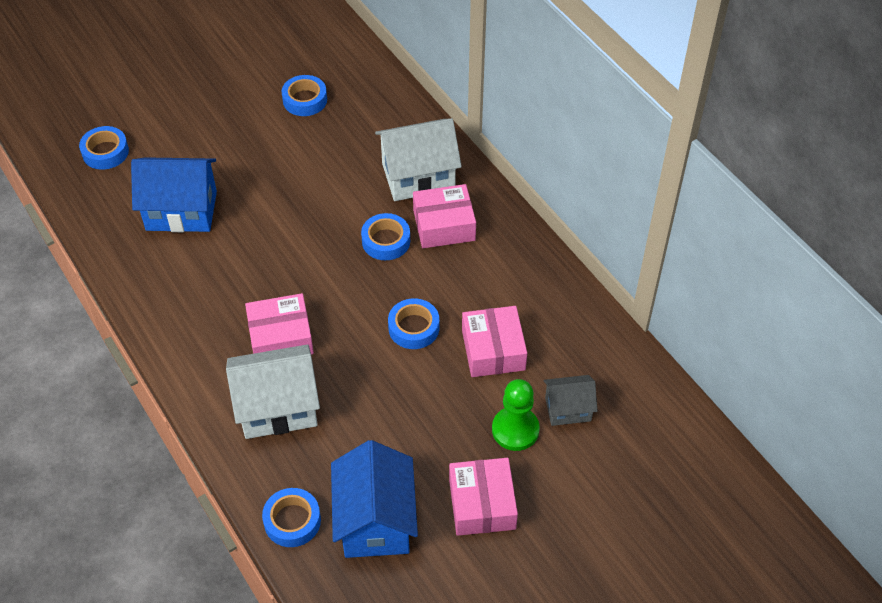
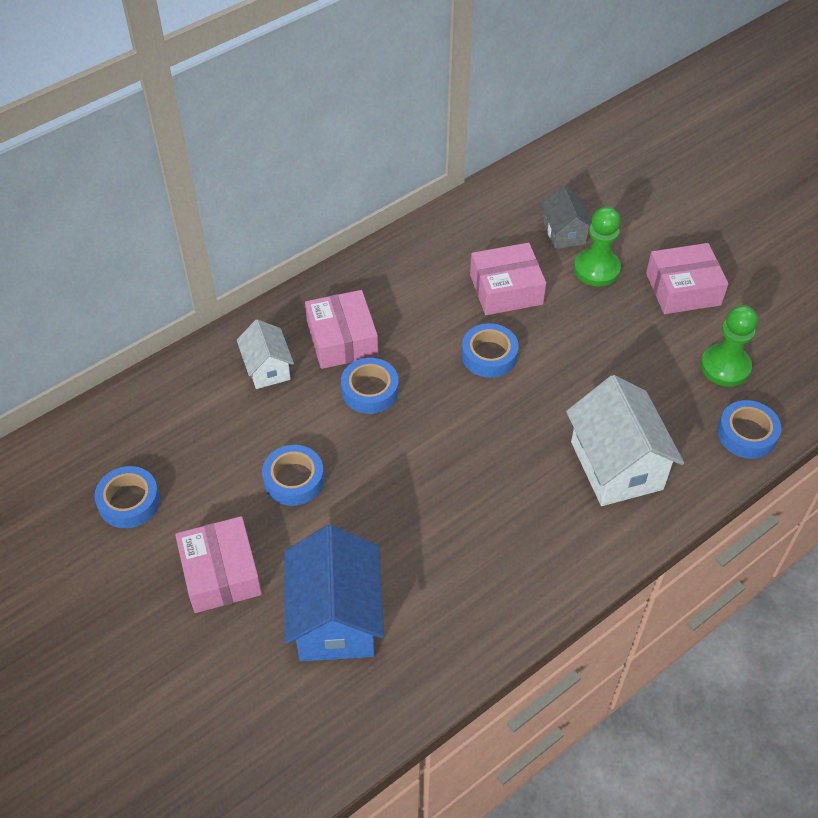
camera: 95 degrees left, 0 degrees up
(105, 152) = (225, 746): blue tape -> blue tape (294, 479)
(281, 337) = (522, 475): pink box -> pink box (221, 573)
(375, 521) = (725, 367): blue house -> green pawn
(418, 176) = (267, 368): white house -> white house, size x0.57

